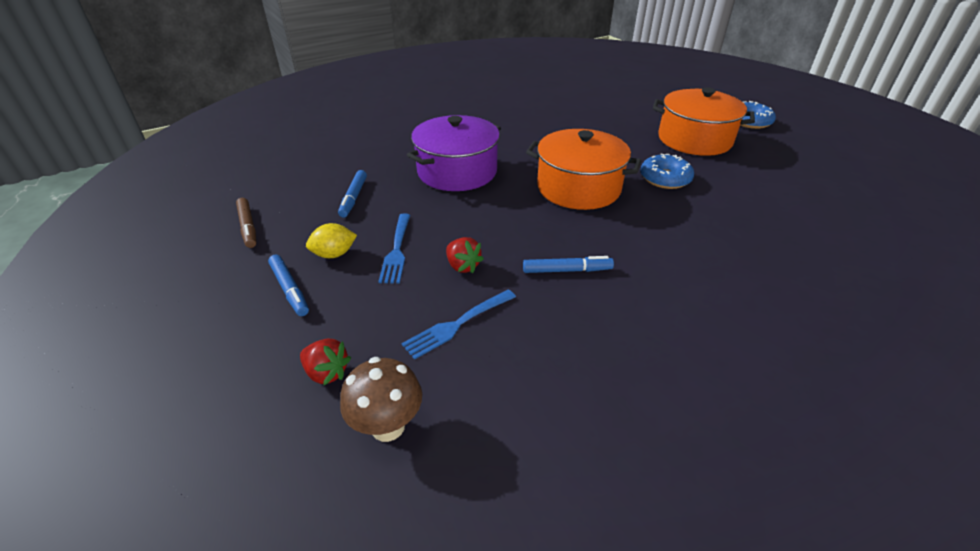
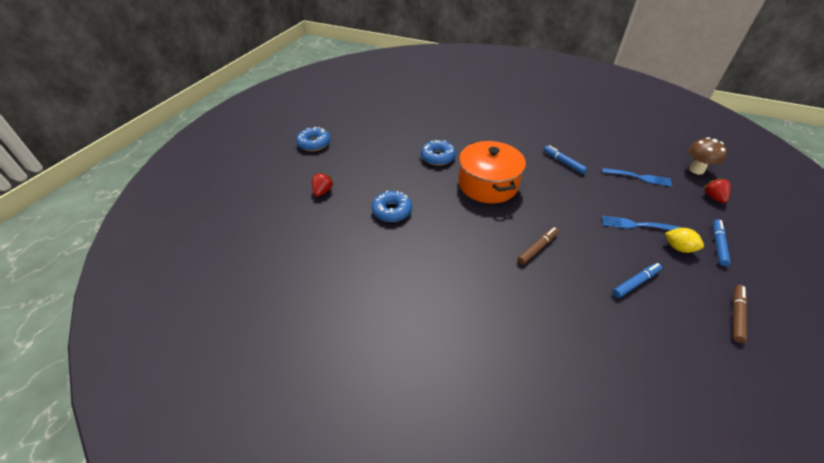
camera: 125 degrees left, 5 degrees up
(396, 250) = (637, 225): blue fork -> blue fork turned 135 degrees counterclockwise
(457, 171) = (537, 248): purple pot -> brown marker
(462, 266) = (609, 194): red strawberry -> red strawberry (322, 192)
(589, 127) = (392, 211): none -> blue donut
(694, 139) = (368, 159): orange pot -> none

